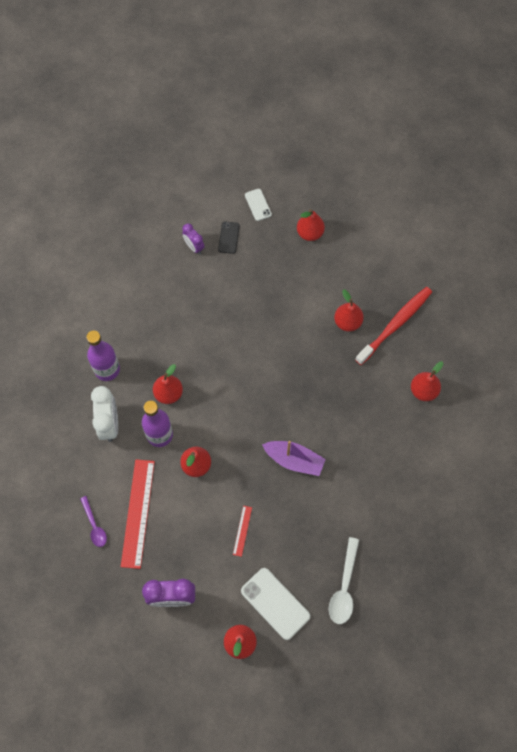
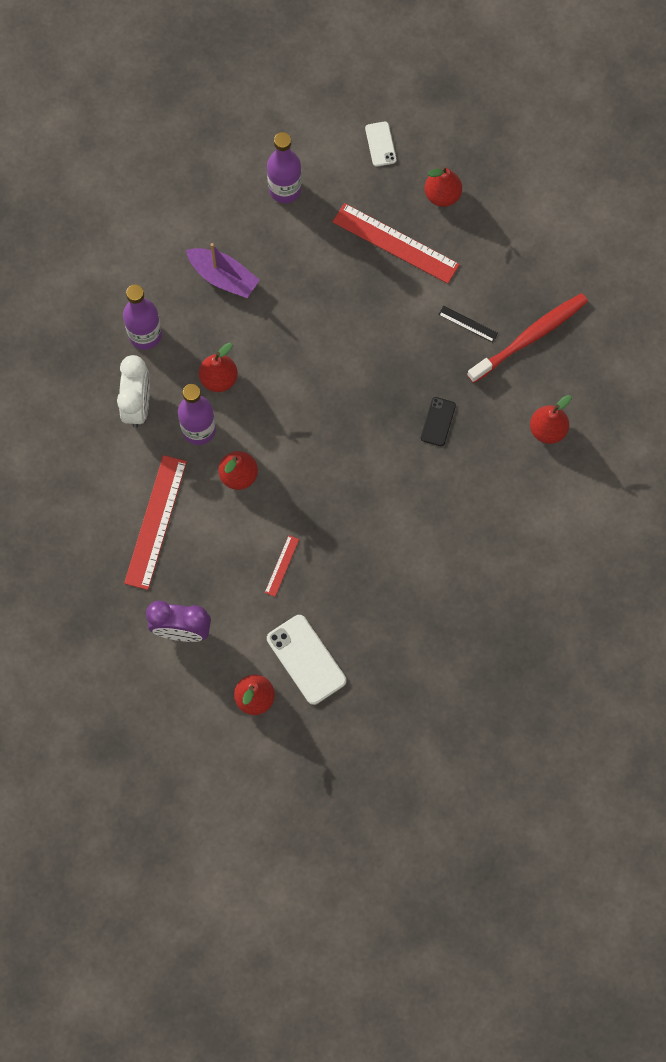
camera: 10 degrees right, 5 degrees up
(94, 525) = (99, 528): purple spoon -> none
(194, 247) = (285, 189): purple clock -> purple bottle
(228, 237) = (333, 183): black phone -> black phone (438, 421)
(282, 273) = (395, 243): none -> red ruler
(294, 460) = (363, 490): purple boat -> purple boat (223, 277)
(344, 587) = (395, 655): white spoon -> none
(347, 322) = (468, 324): red pear -> black ruler

